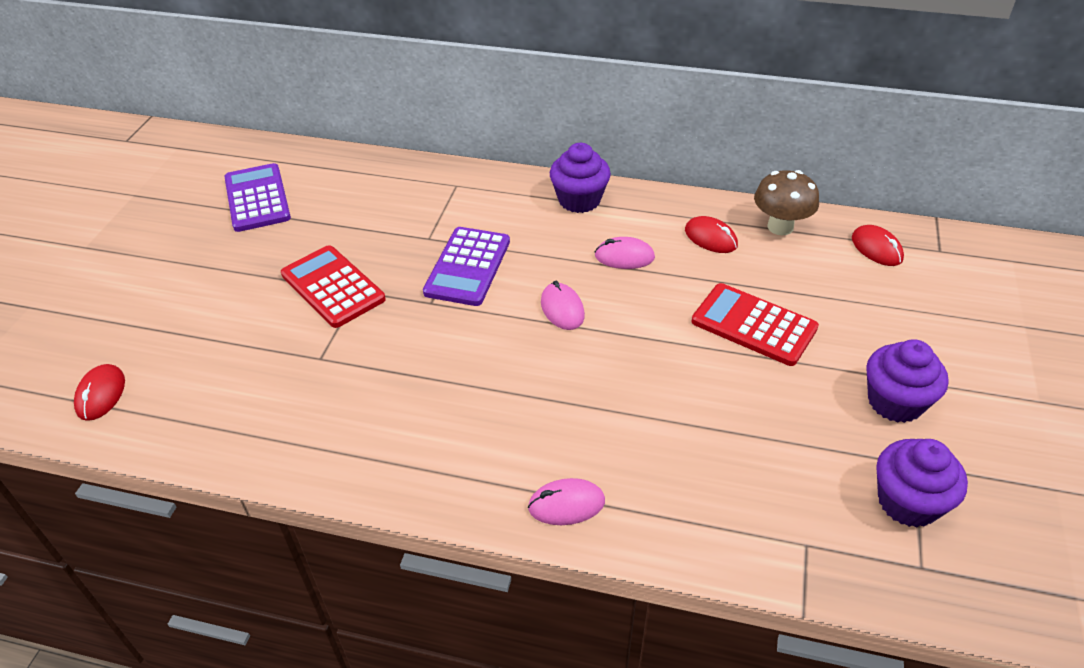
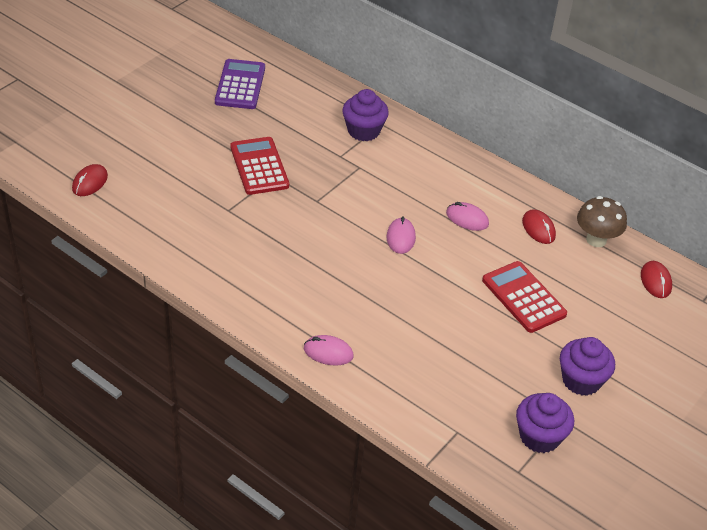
camera: 20 degrees right, 0 degrees up
(468, 267) = (355, 186): purple calculator -> none
(579, 200) = (463, 167): purple cupcake -> purple cupcake (363, 131)

